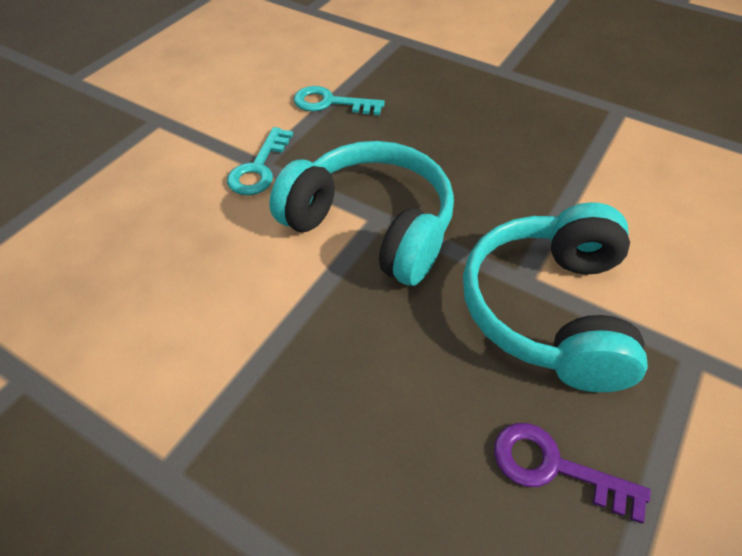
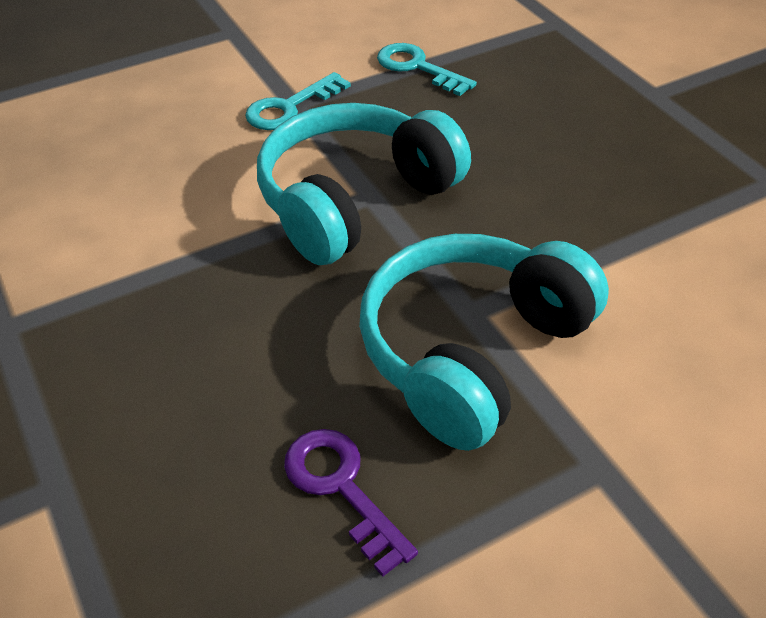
camera: 30 degrees right, 5 degrees down
(371, 226) = (355, 200): turquoise headphones -> turquoise headphones turned 105 degrees counterclockwise

